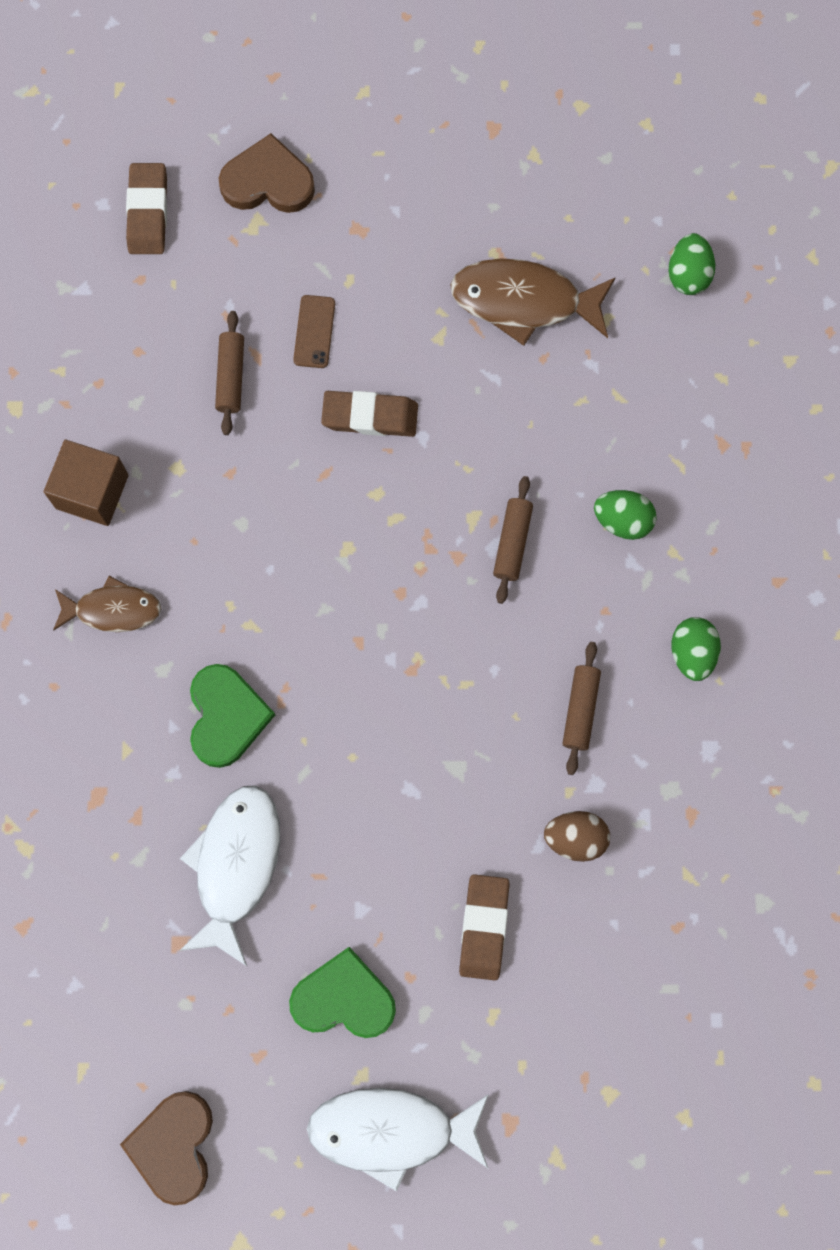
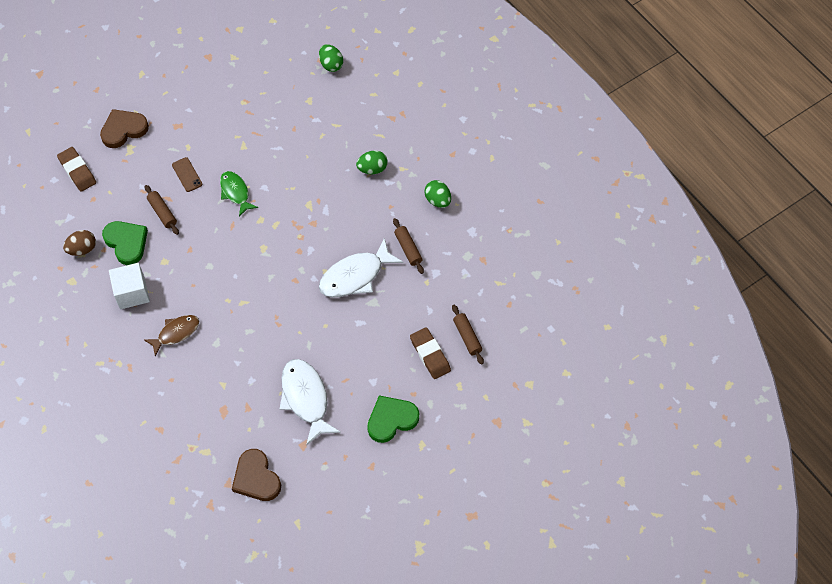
camera: 35 degrees left, 15 degrees down
(92, 491) = (132, 293): brown cube -> white cube
(174, 1146) = (361, 526): brown heart -> brown heart (256, 478)
(226, 716) = (258, 343): green heart -> green heart (126, 243)
(370, 416) = (235, 192): brown eraser -> green fish
(391, 1130) = (450, 457): white fish -> white fish (355, 276)
(512, 542) = (332, 204): brown rolling pin -> brown rolling pin (467, 337)
(524, 301) = (269, 112): brown fish -> none
(575, 838) = (442, 297): brown egg -> brown egg (82, 249)

